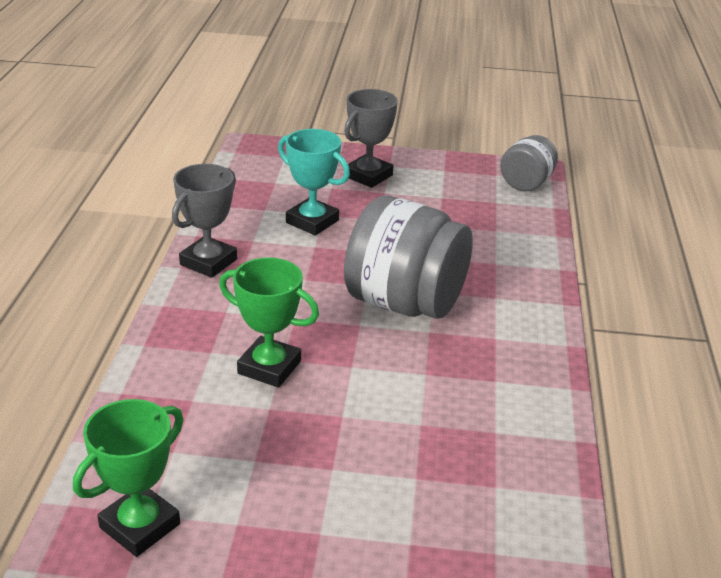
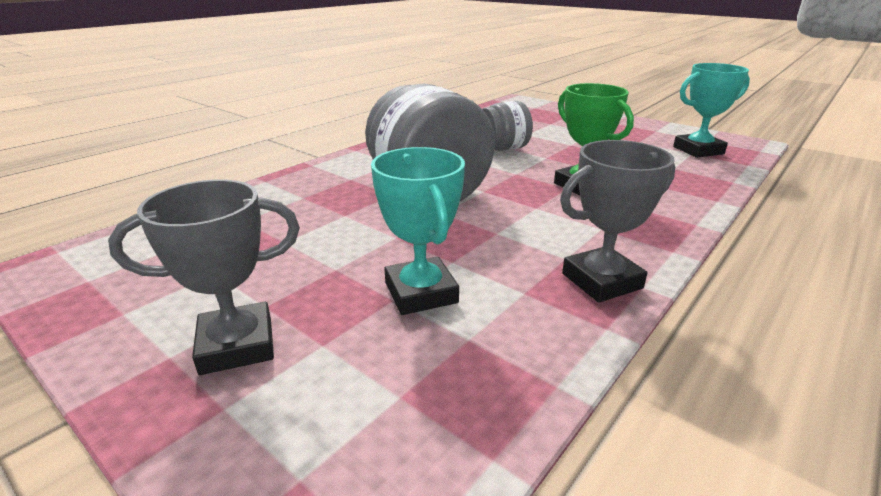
camera: 145 degrees left, 5 degrees down
(140, 526) = (698, 150): green trophy -> turquoise trophy
(526, 183) = (92, 255): grey jar -> grey jar (502, 149)

